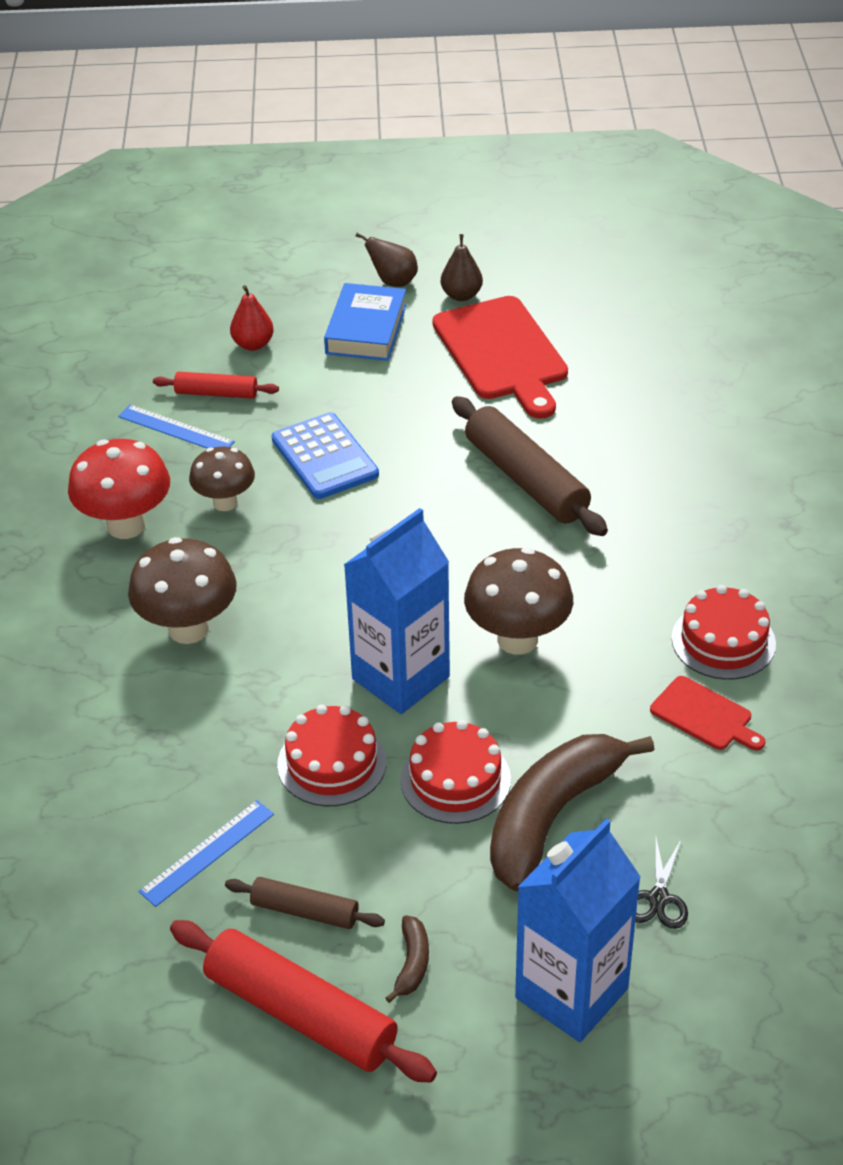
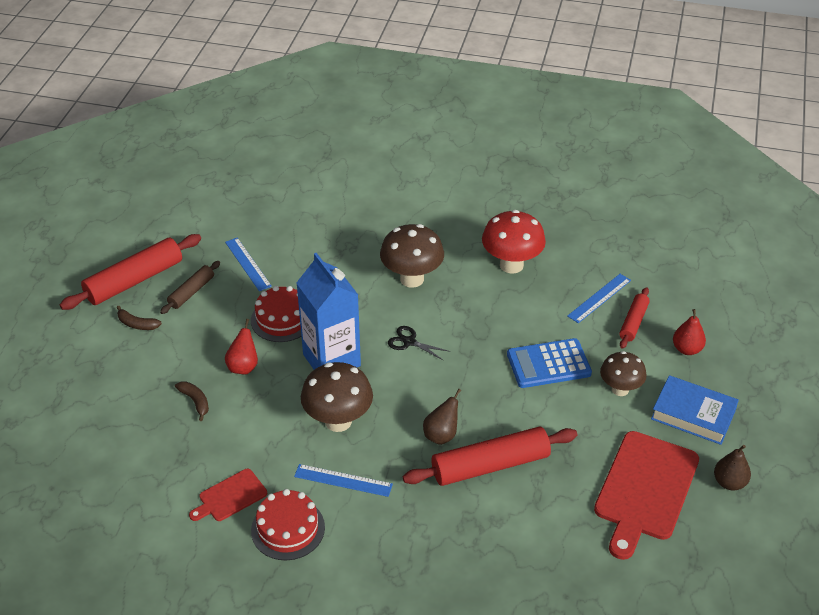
camera: 105 degrees right, 0 degrees up
(225, 502) = (518, 310): brown mushroom -> brown mushroom (620, 389)
(393, 282) = (755, 443): brown pear -> brown pear (441, 435)
(455, 779) = (243, 367): red cake -> red pear
(502, 353) = (645, 489): red cutting board -> red cutting board turned 60 degrees counterclockwise
(526, 479) = (490, 466): brown rolling pin -> red rolling pin
(552, 816) = (195, 401): brown banana -> brown banana, size x0.41
(571, 993) = (81, 379): blue carton -> none
(618, 608) = (343, 480): none -> blue ruler
(658, 898) = (114, 432): black scissors -> black scissors (409, 342)

